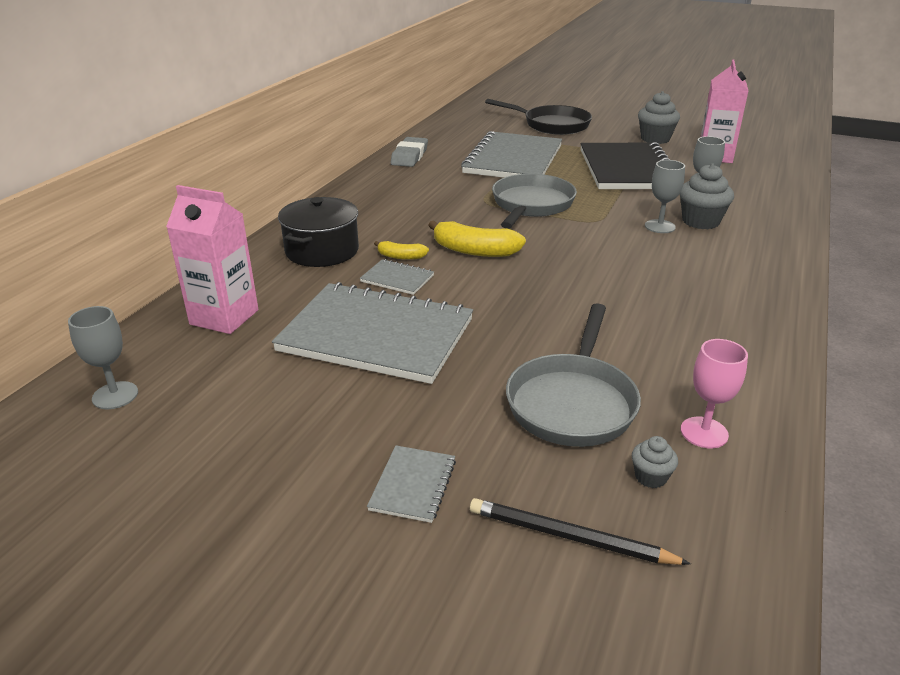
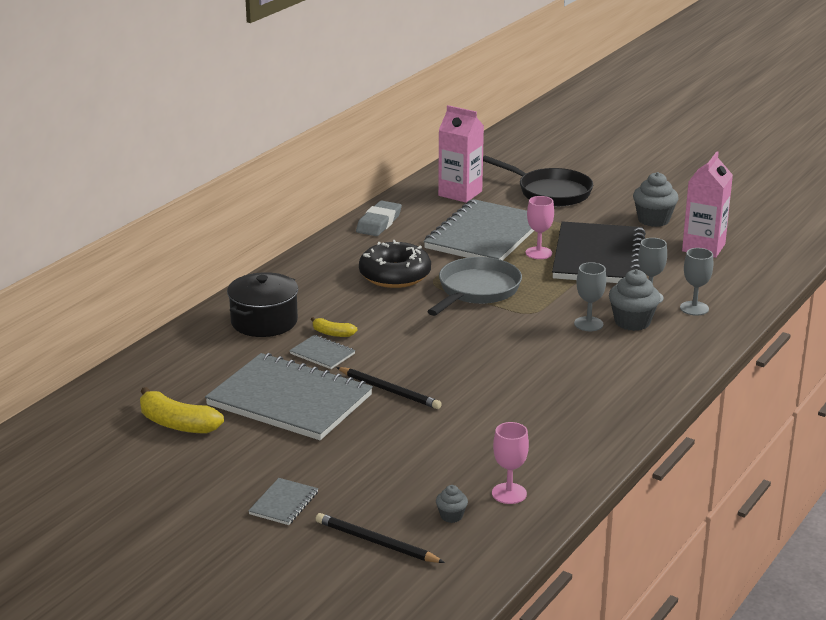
camera: 10 degrees right, 5 degrees down
(115, 395) = (85, 425): grey goblet -> grey goblet (694, 308)
(224, 317) = (171, 374): pink carton -> pink carton (460, 193)
(444, 198) = (395, 275): none -> black donut
(474, 251) = (401, 334): yellow banana -> yellow banana (177, 424)
(490, 313) = (389, 390): none -> black pencil
(571, 170) = (538, 253): none -> pink goblet
(572, 402) = (422, 464): grey pan -> none

